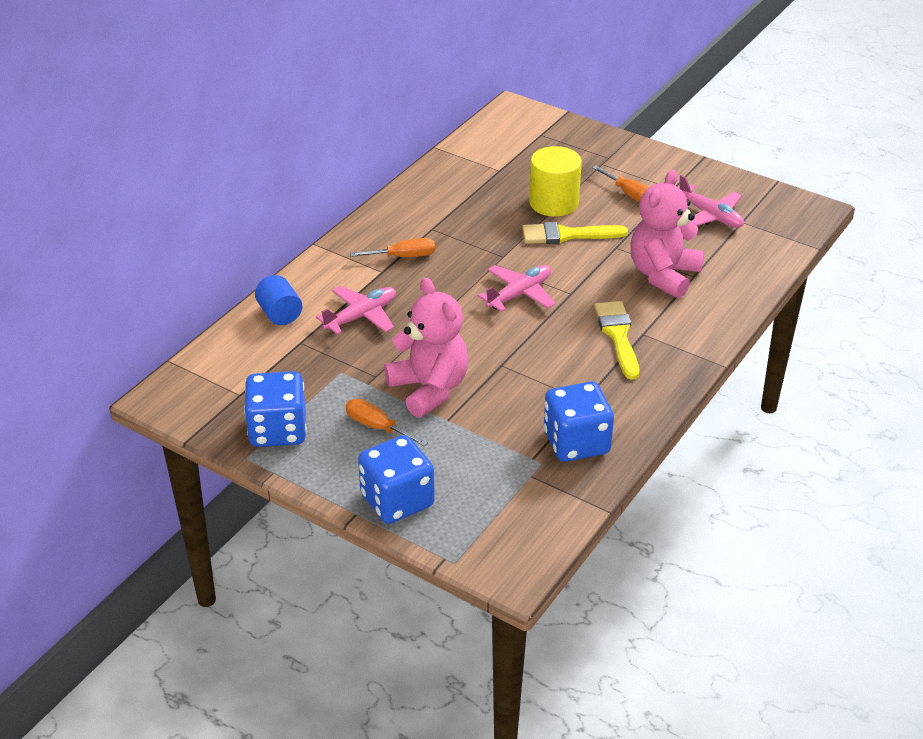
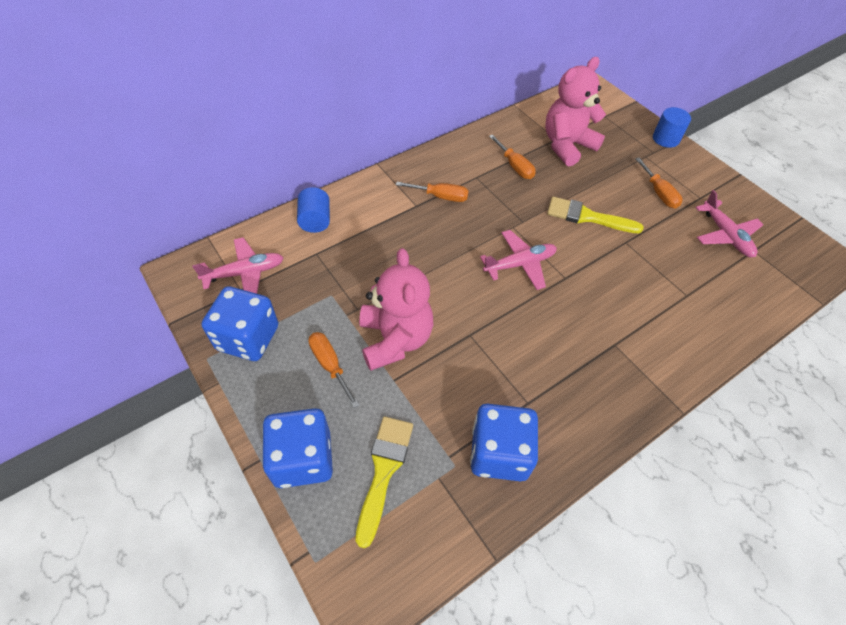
camera: 20 degrees right, 15 degrees up
(361, 316) = (377, 244): pink plane -> pink plane (245, 273)
(468, 208) = (514, 166): none -> orange screwdriver
(553, 203) = (589, 182): yellow cylinder -> none
(615, 141) = (665, 139): none -> blue cylinder
(618, 336) = (590, 339): yellow brush -> yellow brush (384, 470)
(663, 275) = (658, 285): pink teddy bear -> pink teddy bear (567, 146)

